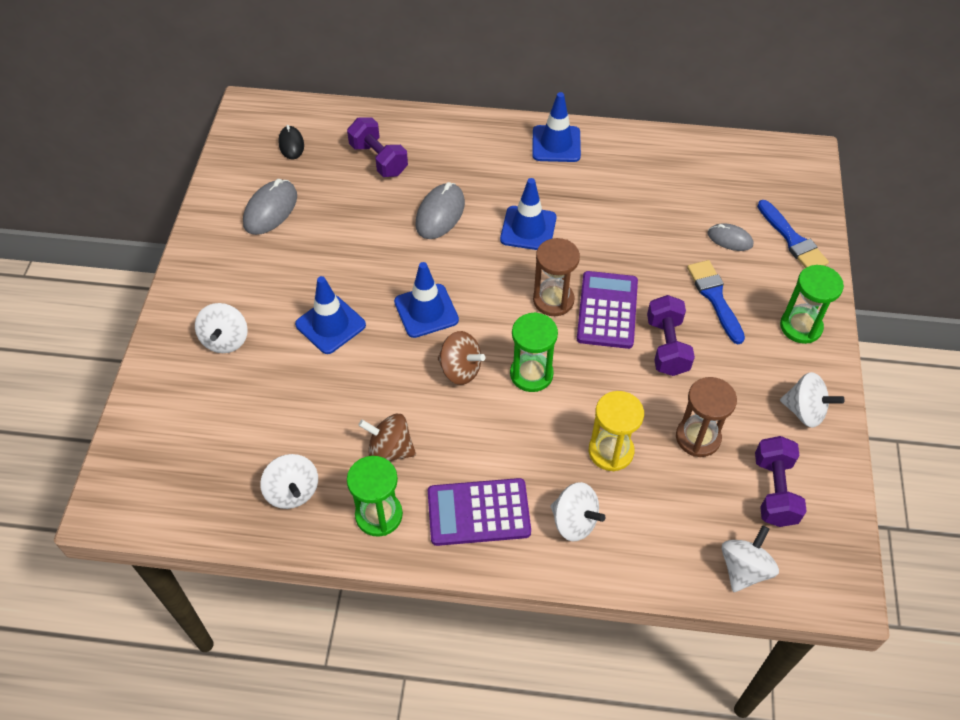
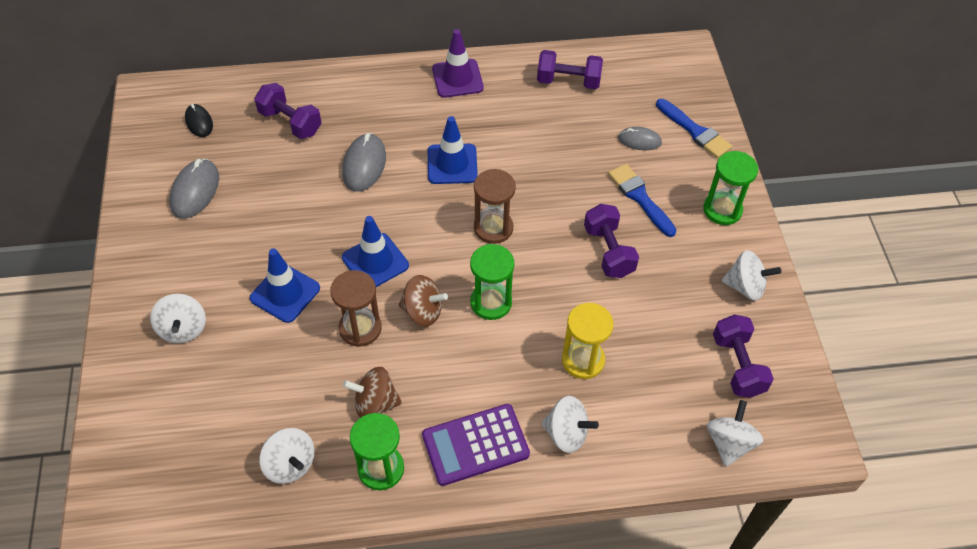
camera: 15 degrees left, 0 degrees up
(556, 144) = (457, 78): blue traffic cone -> purple traffic cone
(607, 310) = (546, 228): purple calculator -> none
(670, 166) = (568, 81): none -> purple dumbbell
(698, 437) = (658, 331): brown hourglass -> brown hourglass (360, 328)

